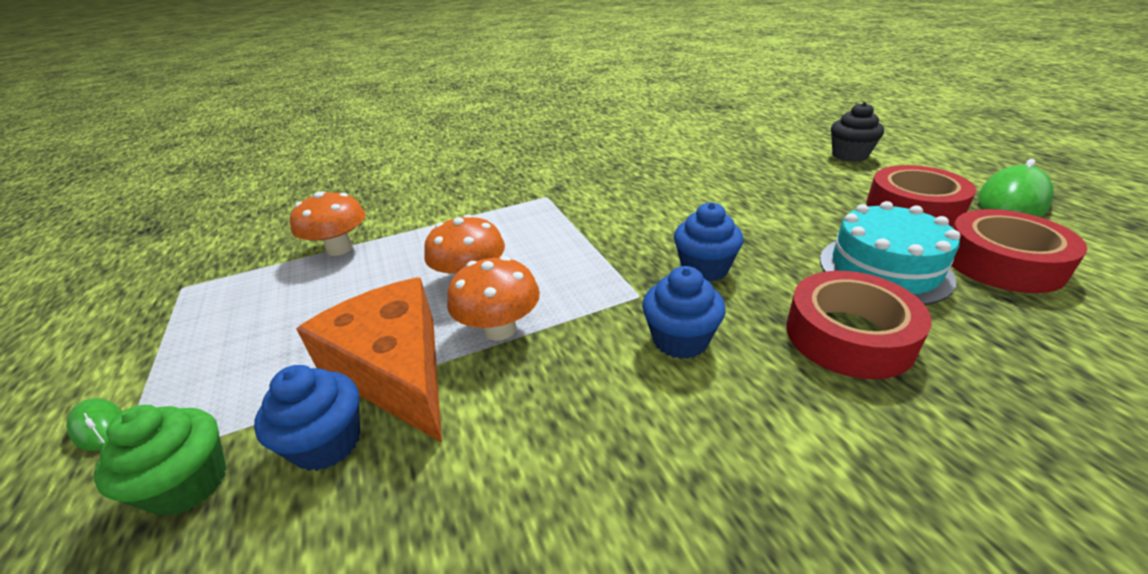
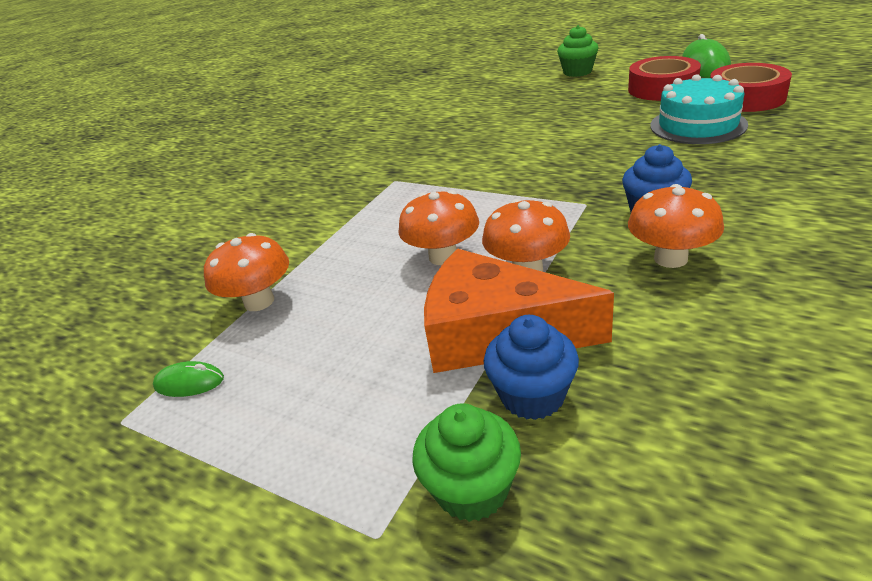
camera: 35 degrees left, 0 degrees up
(99, 426) = (288, 537): green mouse -> green mouse (189, 383)
(615, 398) = (670, 258): none -> orange mushroom
(704, 268) = (600, 170): blue cupcake -> none
(848, 336) = (733, 165): red tape -> none
(849, 155) = (577, 72): black cupcake -> green cupcake

